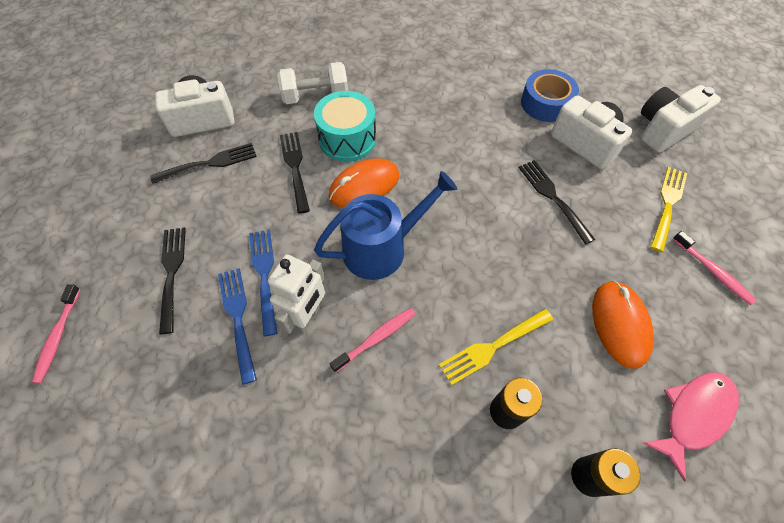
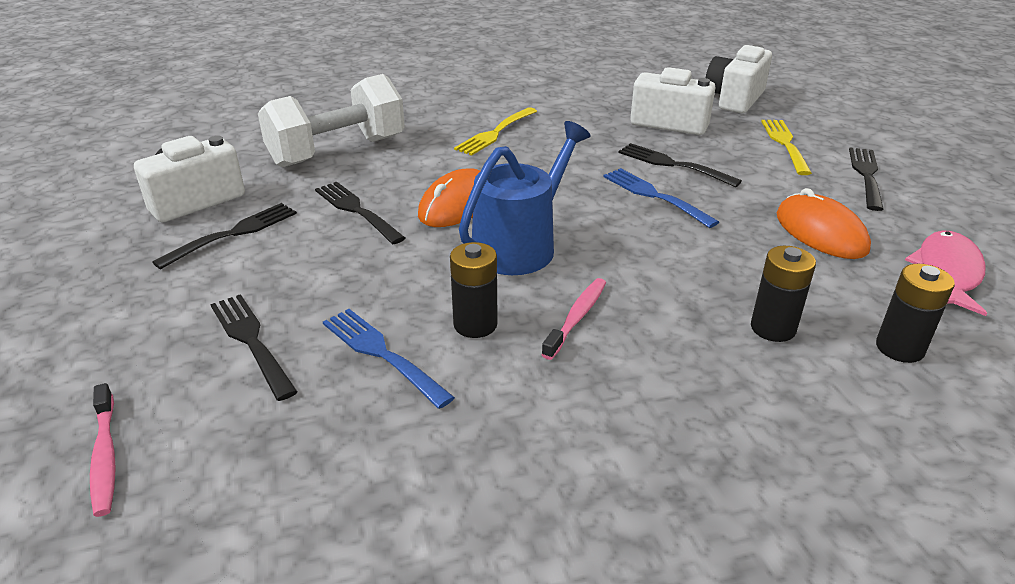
camera: 25 degrees left, 25 degrees down
(264, 275) = (389, 307): blue fork -> blue fork (655, 196)
(307, 316) = (475, 324): white robot -> black battery
(315, 96) = (337, 151): white dumbbell -> white dumbbell, size x1.51
(347, 139) = (405, 174): turquoise drum -> none
(493, 346) = (712, 284): yellow fork -> yellow fork (495, 133)
(546, 103) = (606, 105): blue tape -> none
(712, 271) = (866, 175): pink toothbrush -> black fork

